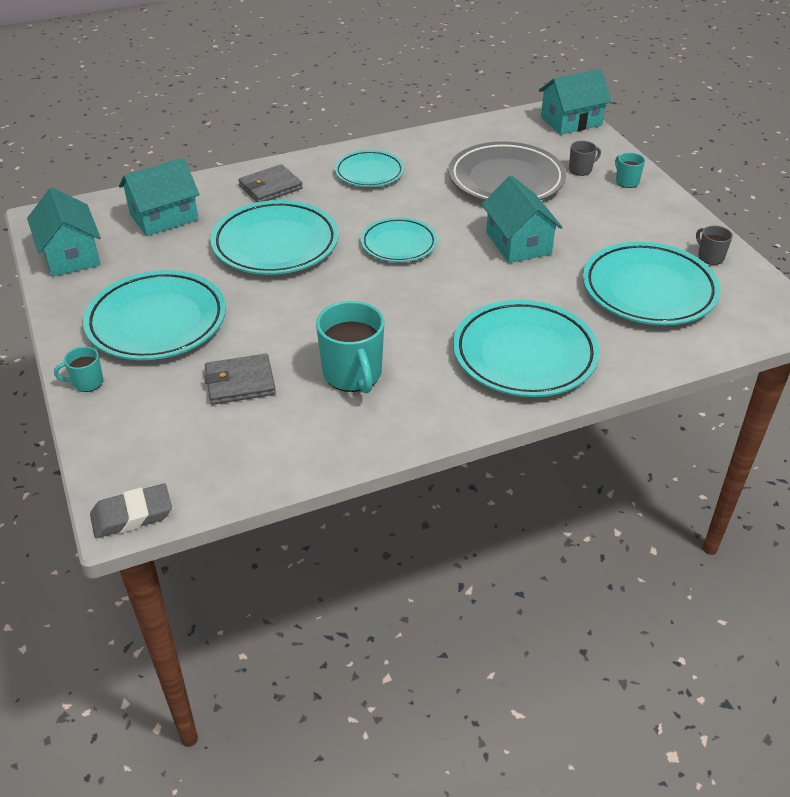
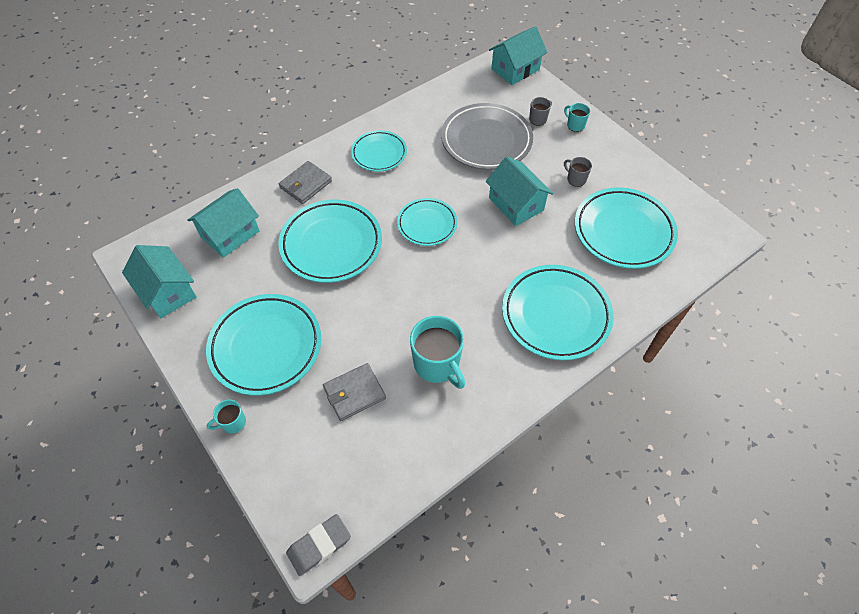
camera: 15 degrees left, 15 degrees up
(710, 257) = (656, 189): grey mug -> grey mug (575, 179)

